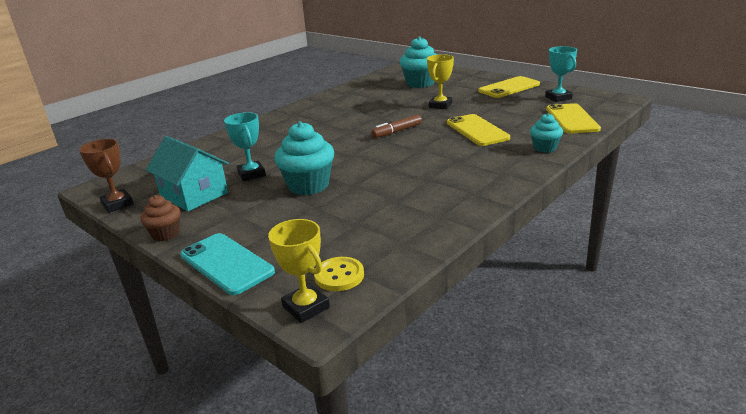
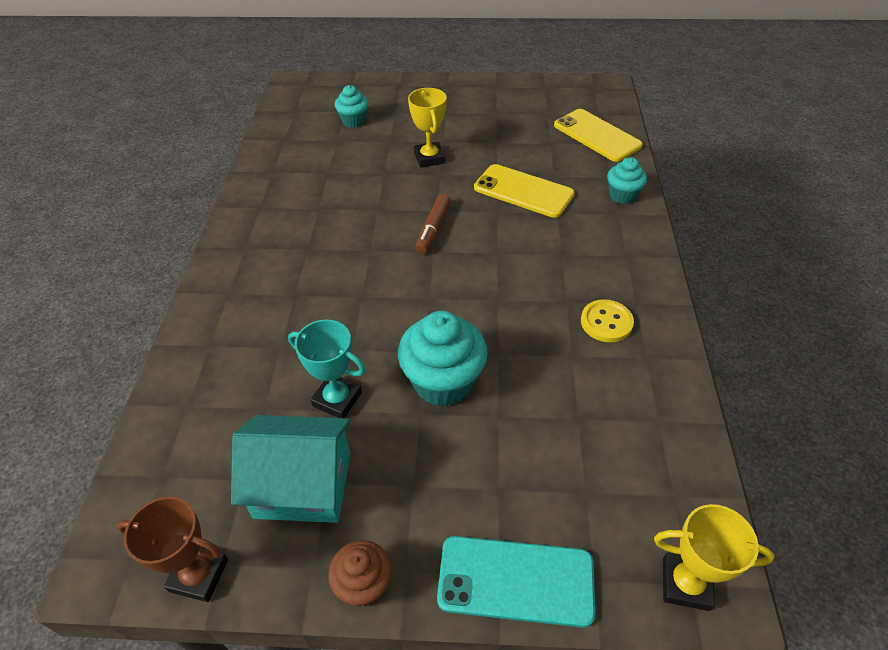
camera: 40 degrees left, 20 degrees up
(339, 275) = (659, 512): yellow button -> yellow button (606, 322)
(420, 83) = (354, 121): turquoise cupcake -> turquoise cupcake, size x0.58
(509, 88) = (473, 98): yellow phone -> none
(558, 98) = (545, 101): turquoise trophy -> none

